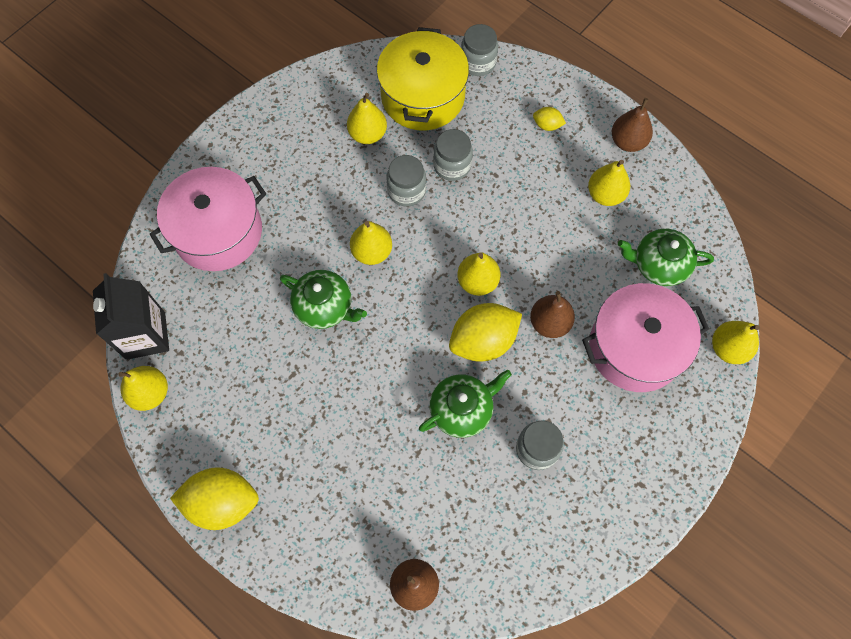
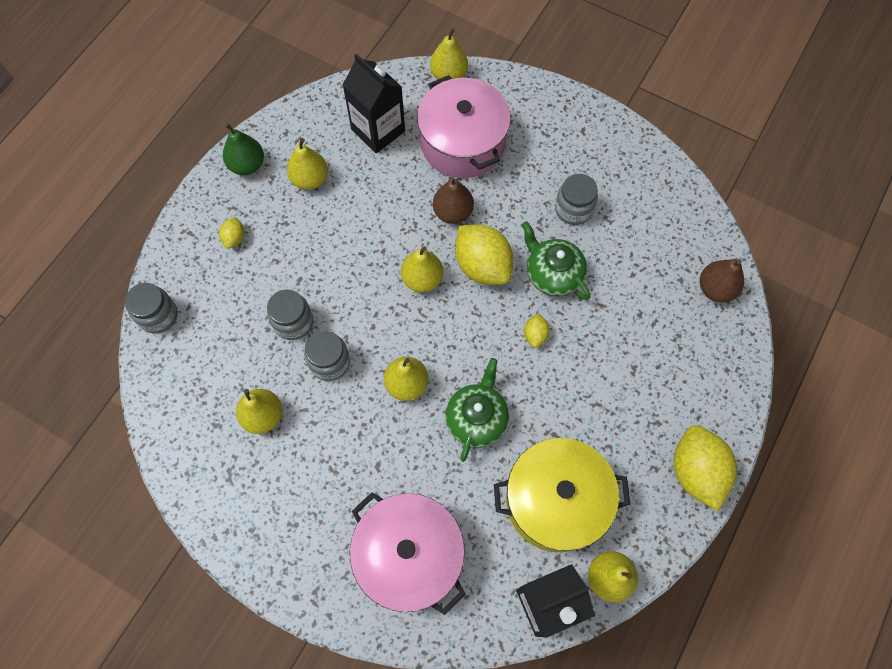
camera: 100 degrees left, 0 degrees up
(398, 377) = (535, 335): none -> yellow lemon
(423, 96) = (207, 366): yellow pot -> yellow pot (555, 500)
(628, 142) = (247, 165): brown pear -> green pear
(659, 265) = (378, 130): green teapot -> black carton

